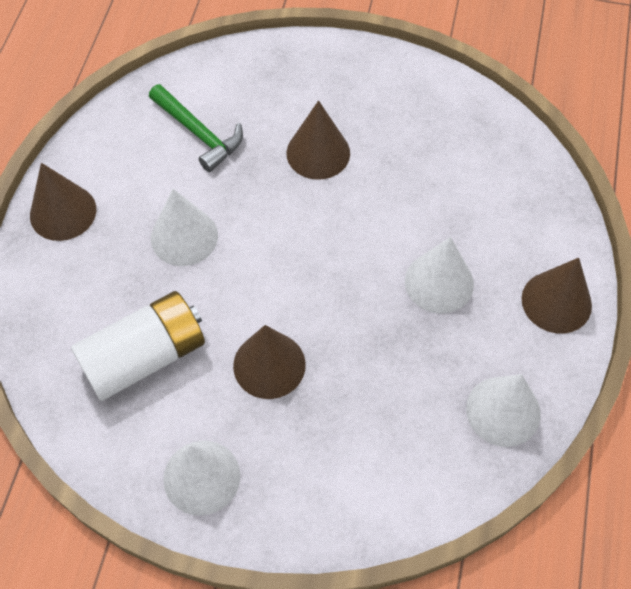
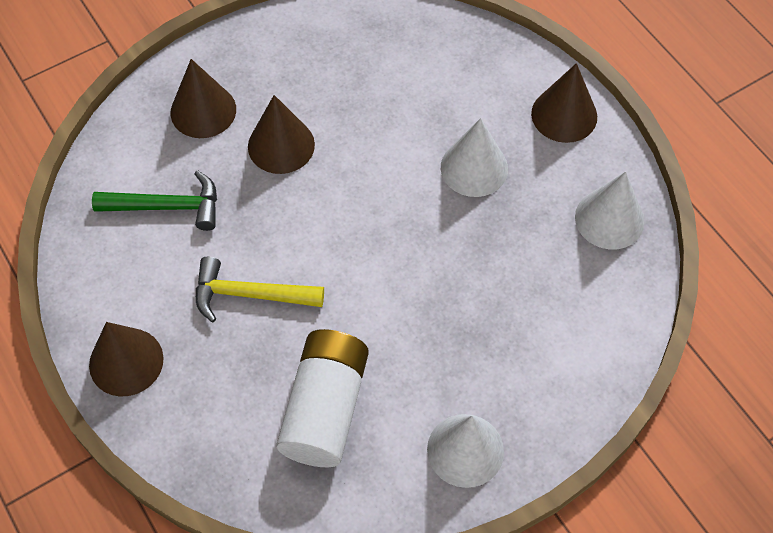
camera: 45 degrees left, 0 degrees up
(184, 237) = (250, 295): white cone -> yellow hammer
(269, 365) = (423, 330): brown cone -> brown cone (203, 111)

